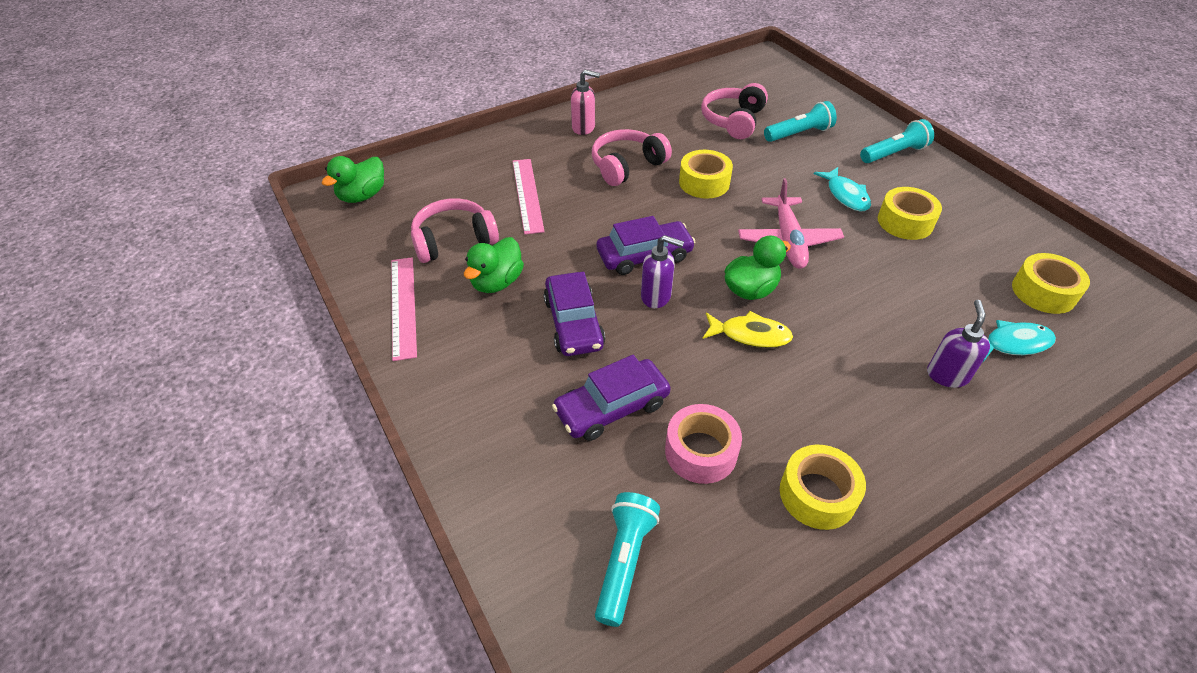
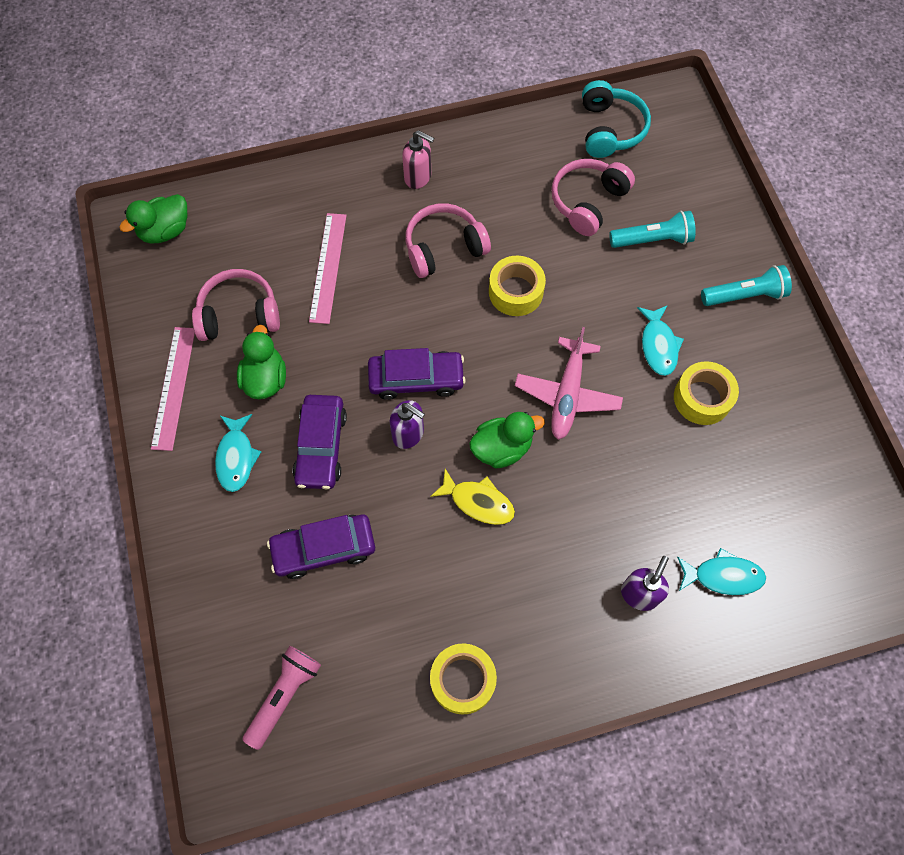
camera: 15 degrees right, 20 degrees up
(488, 349) = (236, 457): none -> turquoise fish
(496, 282) = (265, 379): green duck -> green duck turned 135 degrees clockwise
(625, 561) = (284, 695): turquoise flashlight -> pink flashlight
(701, 451) = (383, 613): pink tape -> none
(726, 79) = (610, 129): none -> turquoise headphones
(1043, 292) = (793, 524): yellow tape -> none

